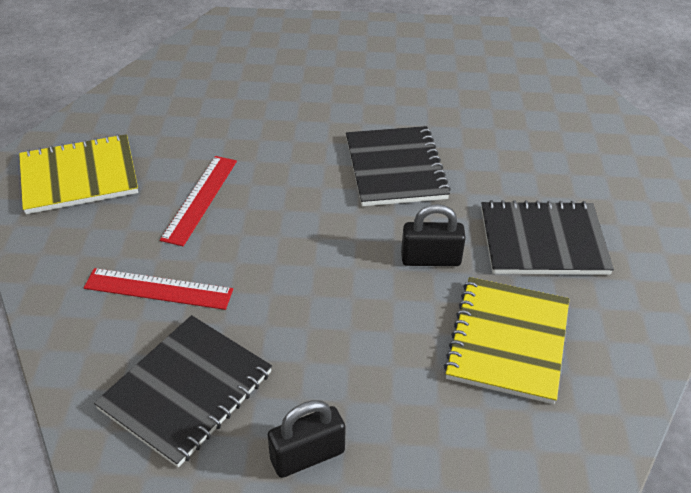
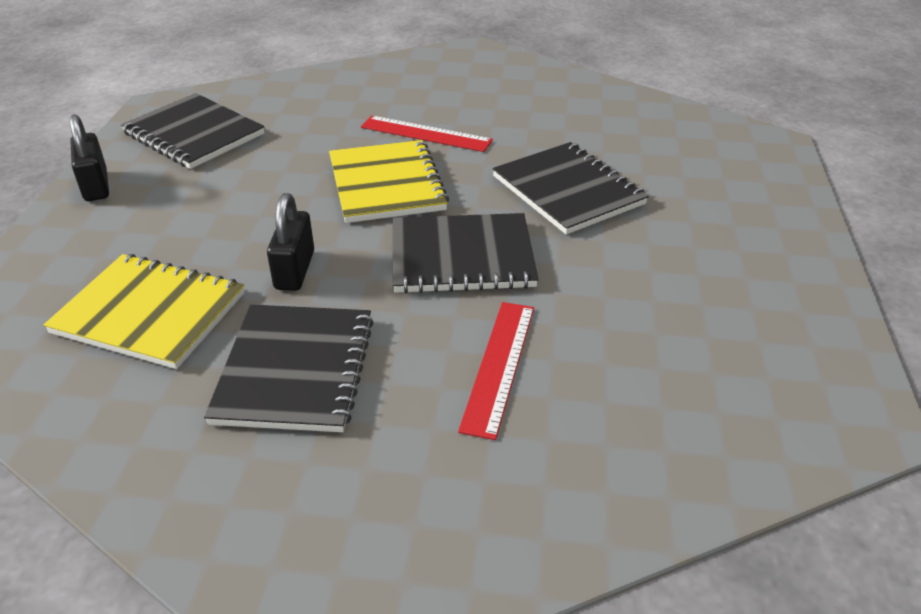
camera: 95 degrees right, 5 degrees down
(79, 176) = (467, 78): yellow notebook -> yellow notebook (386, 184)
(158, 289) = (311, 119): red ruler -> red ruler (499, 366)
(298, 117) = (567, 190): none -> black notebook

